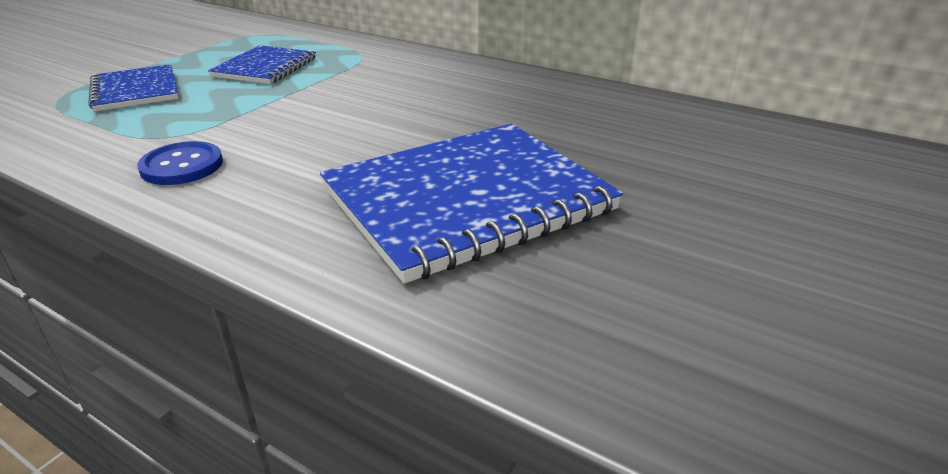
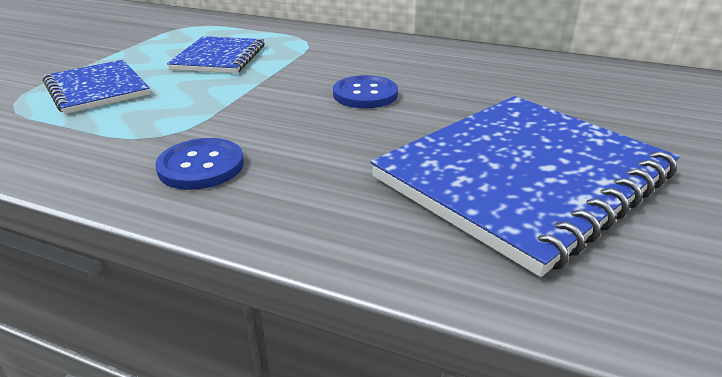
camera: 10 degrees left, 0 degrees up
(378, 112) = (365, 94): none -> blue button

